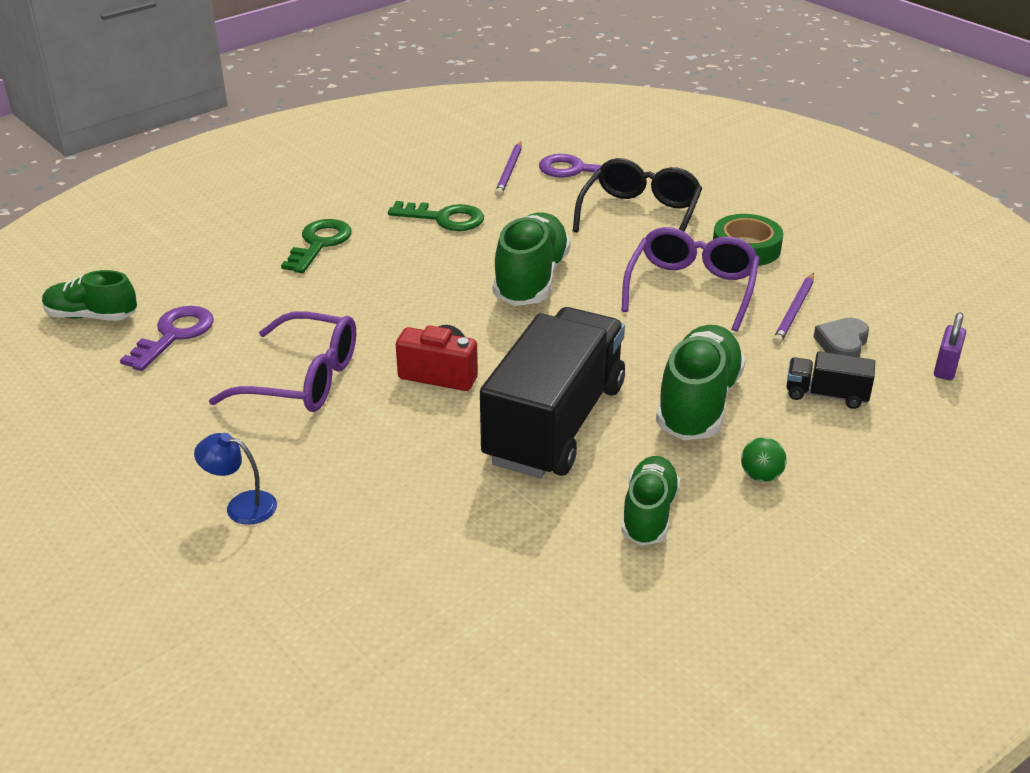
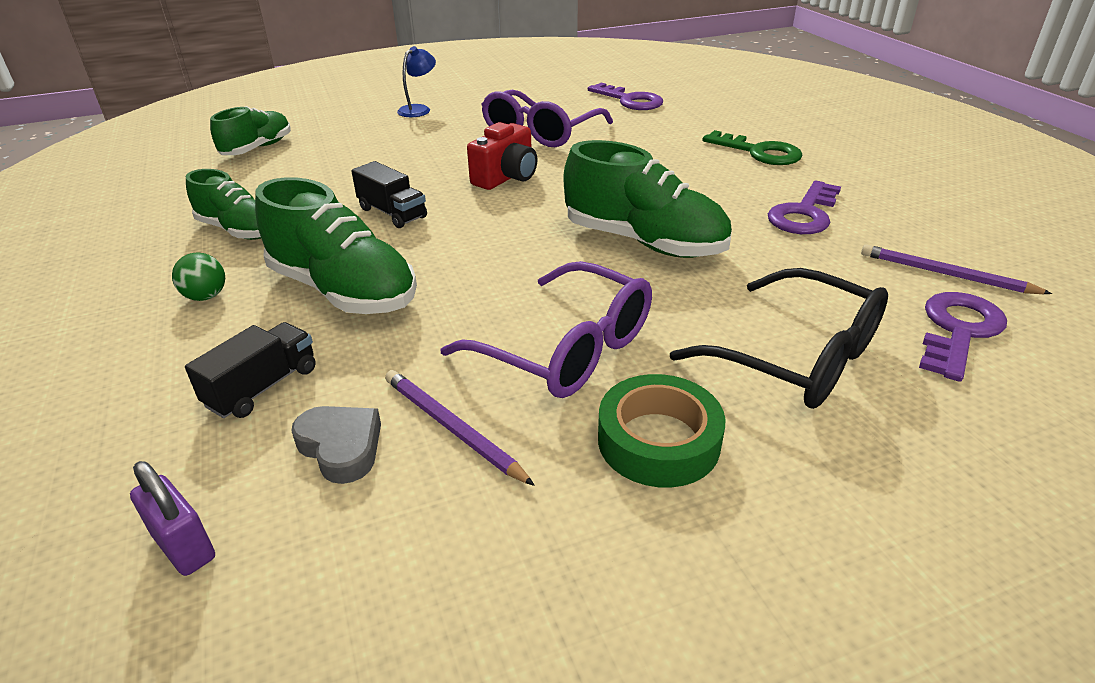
camera: 110 degrees right, 0 degrees up
(92, 316) = (670, 81): green shoe -> green shoe (257, 148)
(444, 218) = (804, 214): green key -> purple key
(555, 423) = (392, 213): black truck -> black truck, size x0.42

